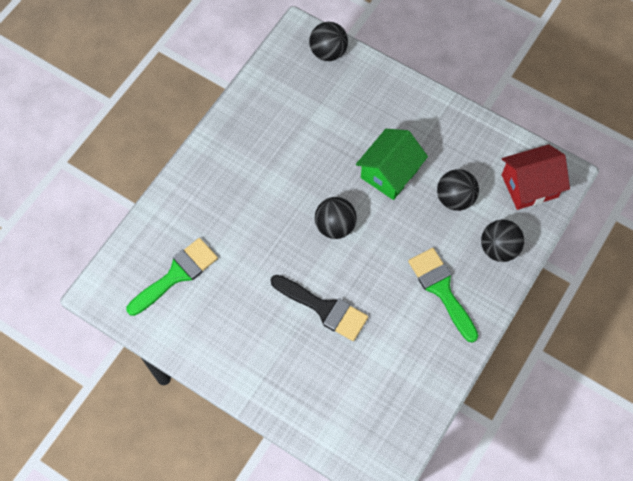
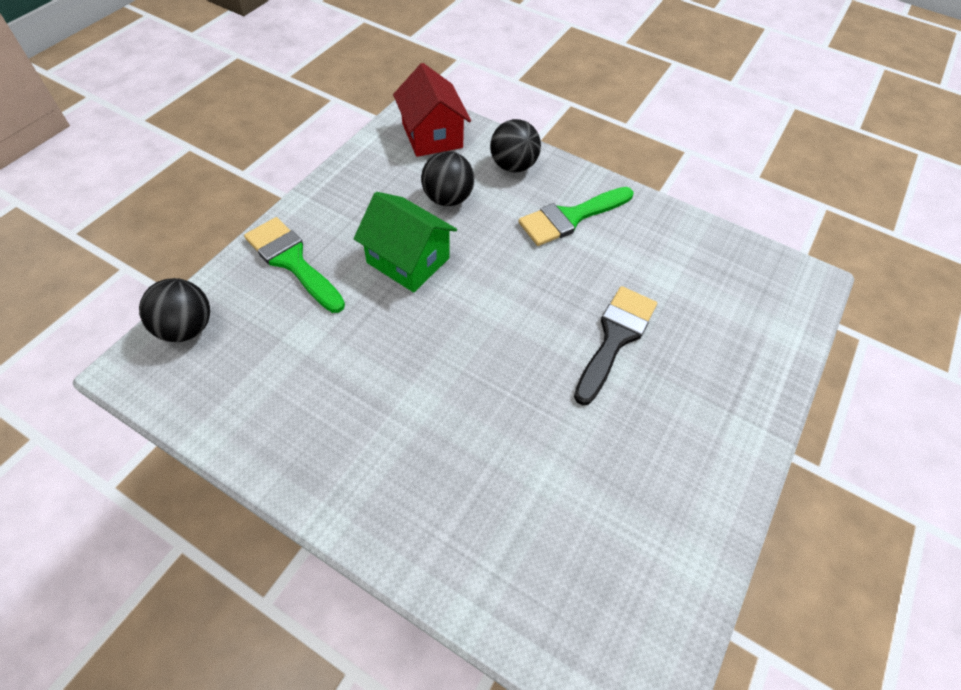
camera: 95 degrees left, 10 degrees down
(176, 274) = (589, 551): green brush -> green brush (292, 261)
(335, 226) = (490, 323): black ball -> none

